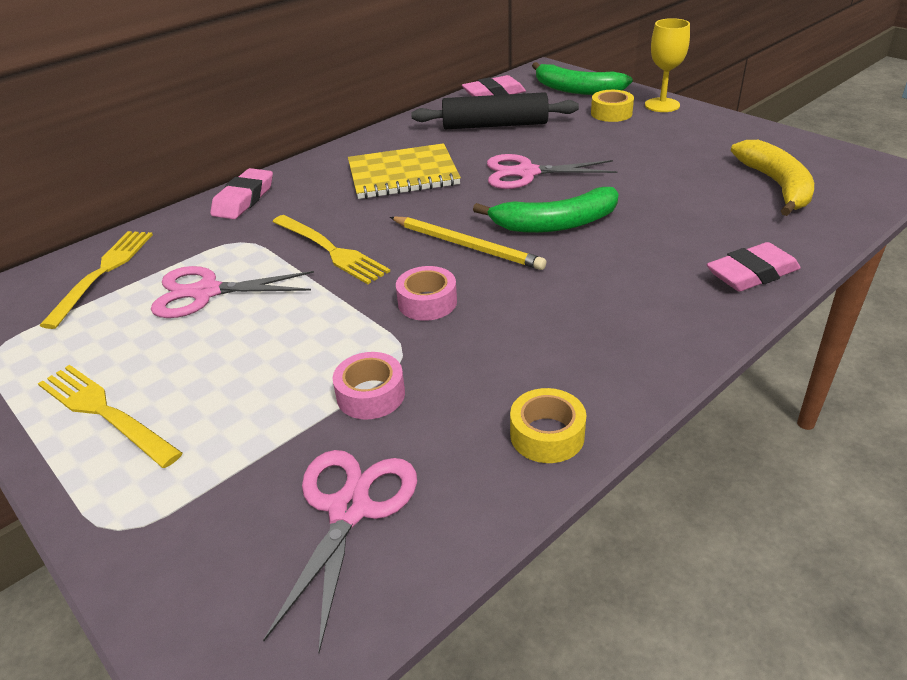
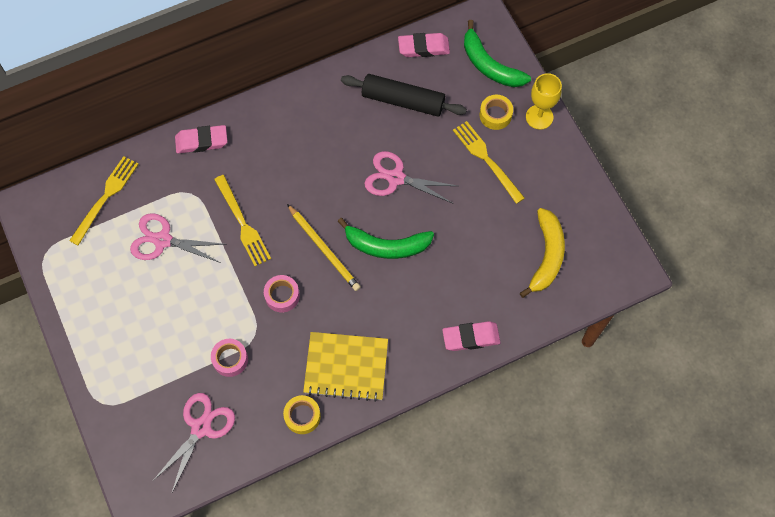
camera: 15 degrees right, 30 degrees up
(104, 412) = (100, 325): yellow fork -> yellow fork (486, 159)
(244, 199) = (201, 141): pink eraser -> pink eraser turned 45 degrees clockwise
(403, 175) = (313, 148): yellow notebook -> yellow notebook (346, 367)

